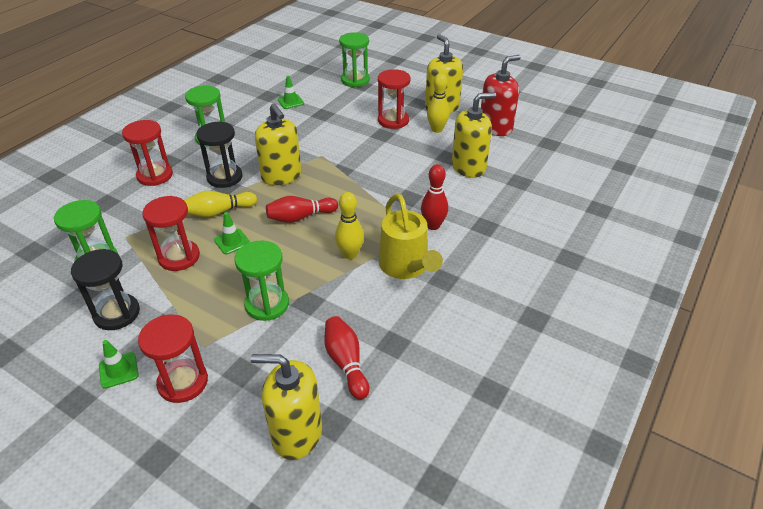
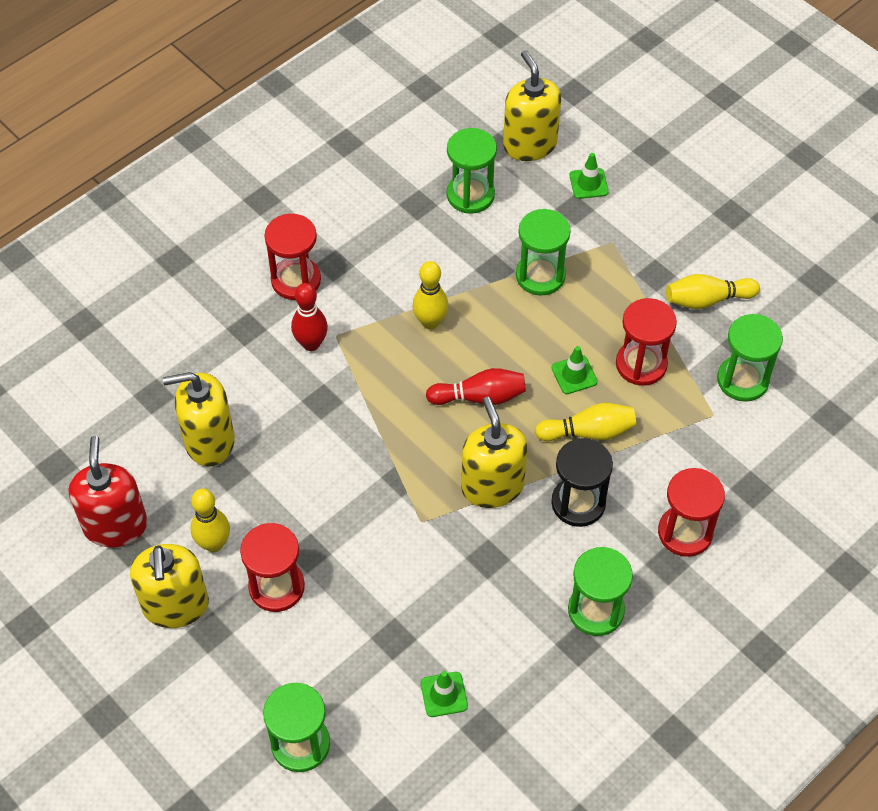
camera: 165 degrees left, 15 degrees up
(117, 313) = (707, 300): black hourglass -> yellow bowling pin
(118, 370) = (695, 234): green traffic cone -> green traffic cone (588, 183)
(183, 382) = (631, 209): red hourglass -> red hourglass (296, 280)
(296, 433) = (529, 145): yellow soap dispenser -> yellow soap dispenser turned 135 degrees counterclockwise
(346, 363) = (470, 195): red bowling pin -> green hourglass
(406, 267) = (369, 290): yellow watering can -> none
(495, 127) = (115, 525): red soap dispenser -> red soap dispenser turned 105 degrees clockwise

